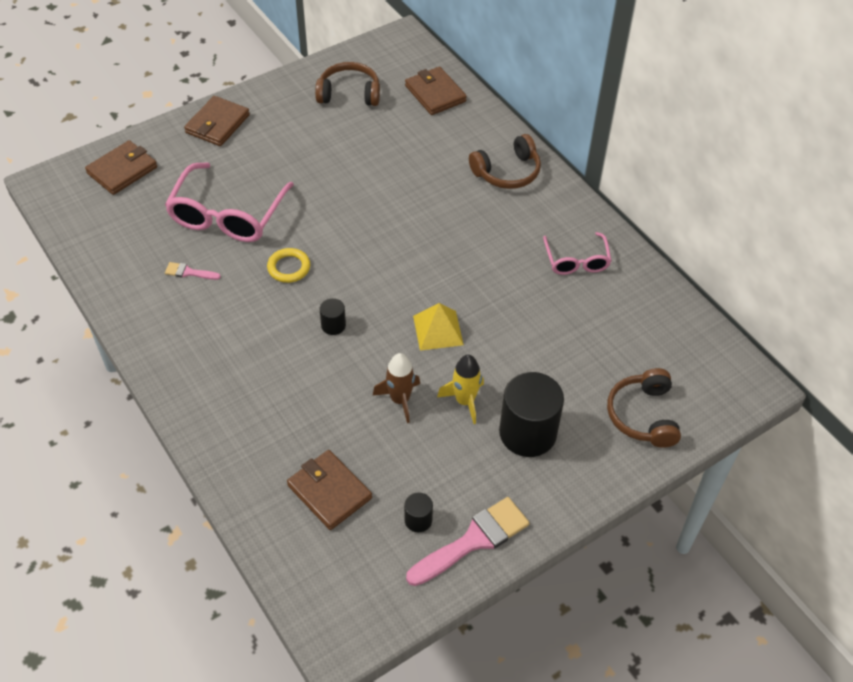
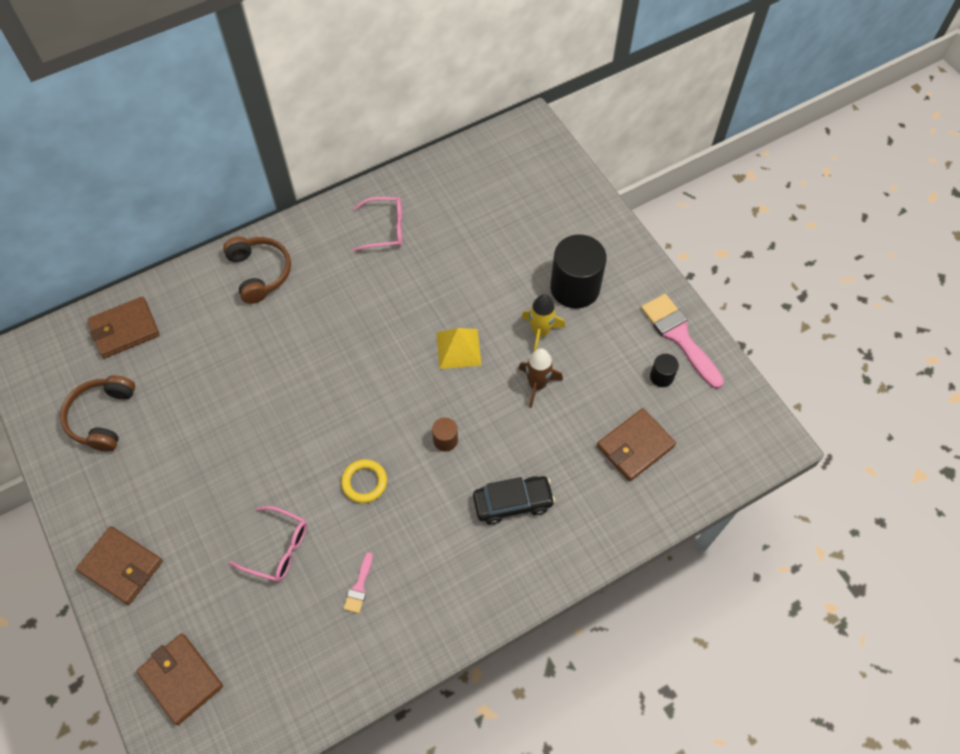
camera: 85 degrees left, 10 degrees up
(227, 215) = (278, 548): pink glasses -> pink glasses, size x0.57
(266, 383) = (513, 502): none -> black car
(333, 325) = (445, 440): black cylinder -> brown cylinder
(642, 415) = (559, 204): brown headphones -> none

